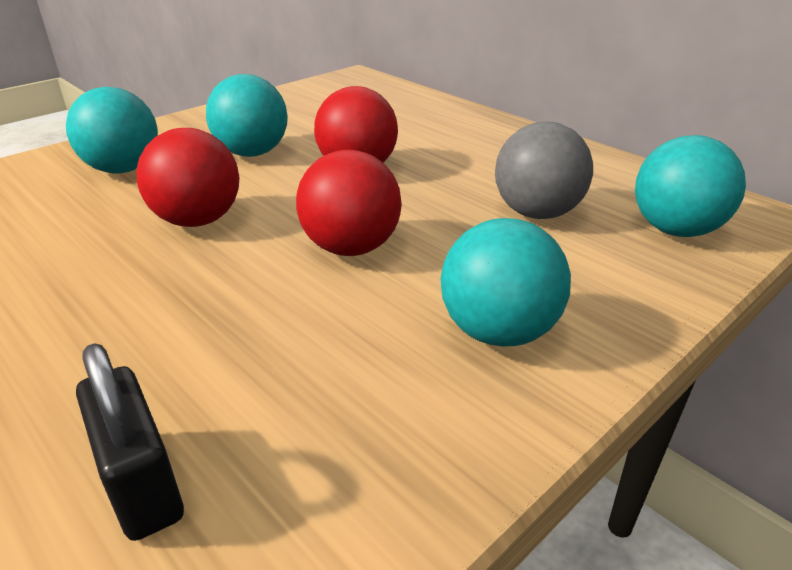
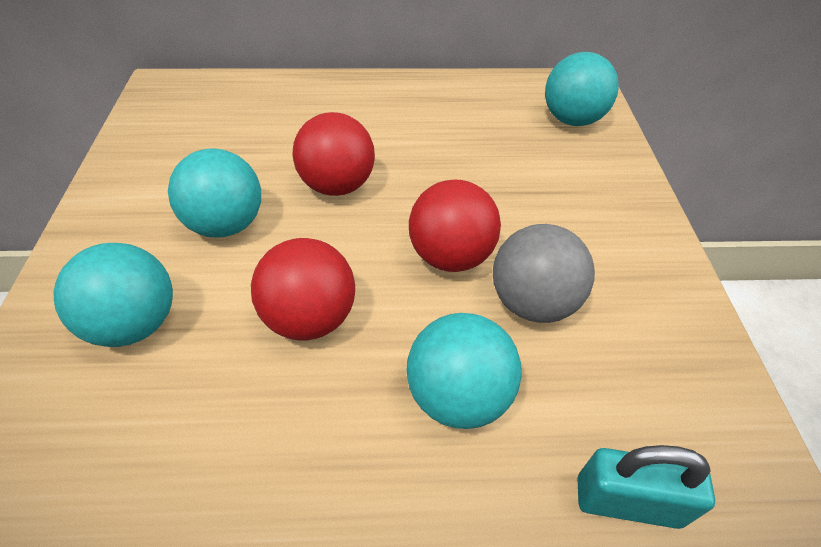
camera: 50 degrees left, 15 degrees up
(141, 483) = (627, 501): black padlock -> turquoise padlock
(498, 331) = (606, 251): turquoise ball -> turquoise ball (458, 396)
(537, 213) = (499, 151): grey ball -> grey ball (532, 302)

